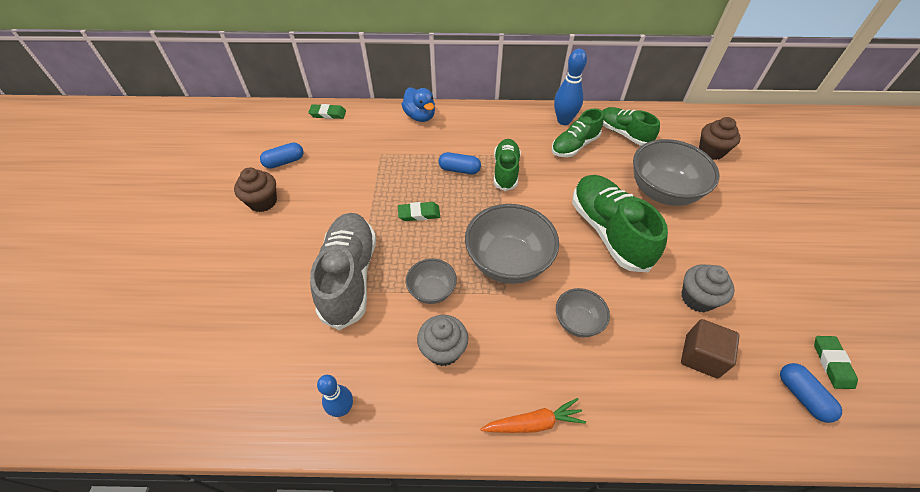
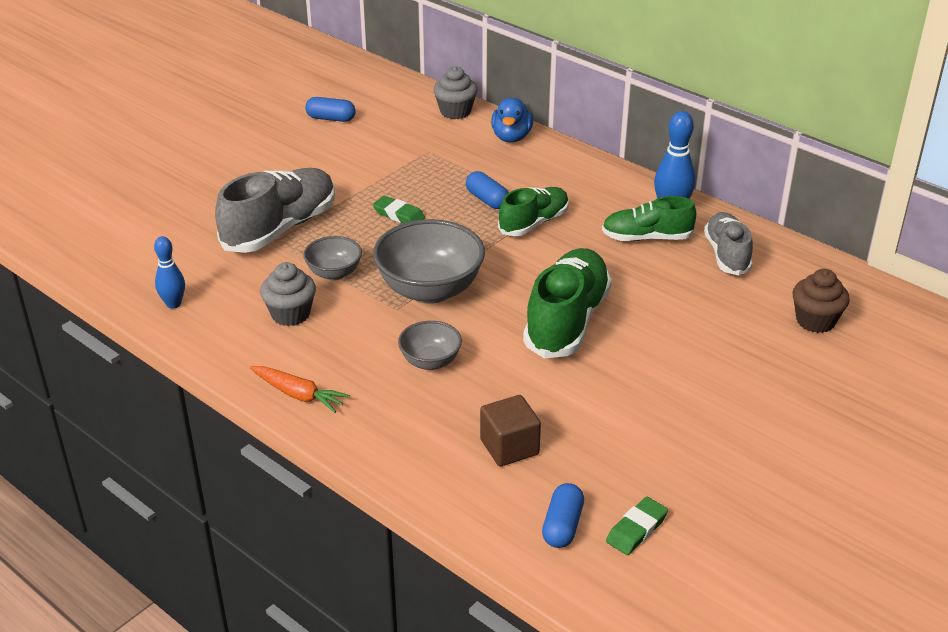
camera: 40 degrees right, 15 degrees down
(263, 202) = (276, 141): brown cupcake -> none
(328, 114) = (420, 95): green eraser -> none
(623, 134) = (726, 255): green shoe -> grey shoe
(662, 192) = (685, 323): grey bowl -> none
(697, 298) = (576, 413): grey cupcake -> grey cupcake (455, 111)

